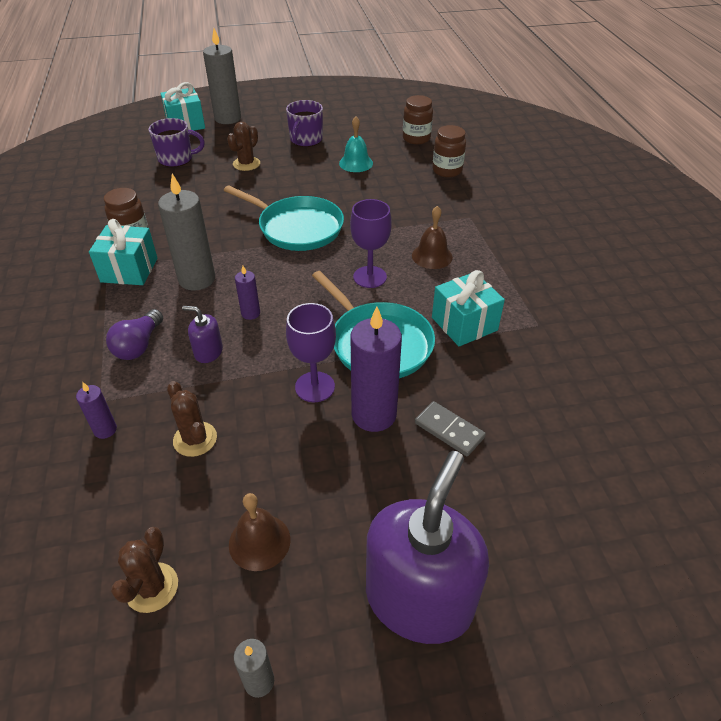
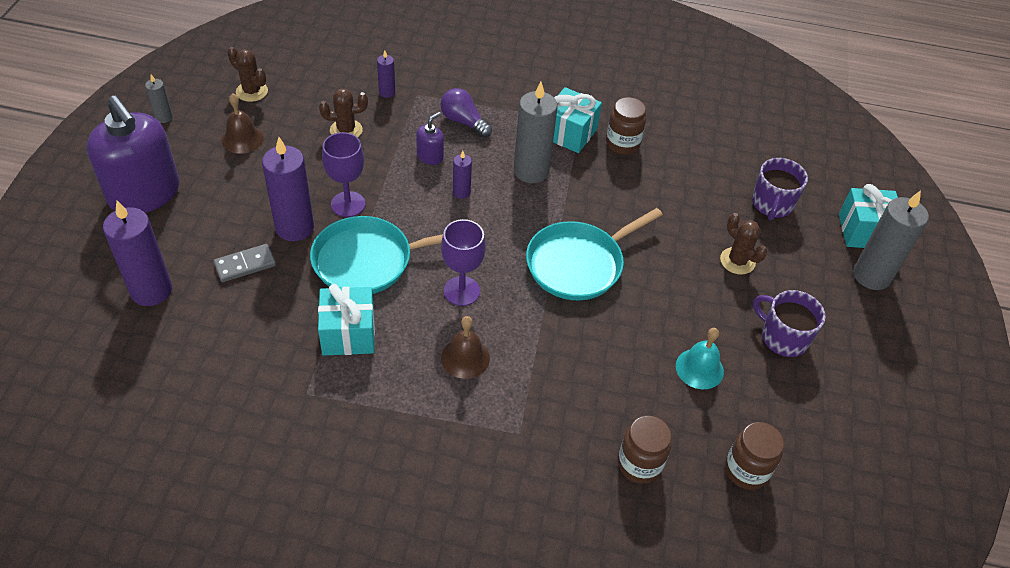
camera: 110 degrees right, 5 degrees up
(541, 493) = (151, 290): none -> purple candle

